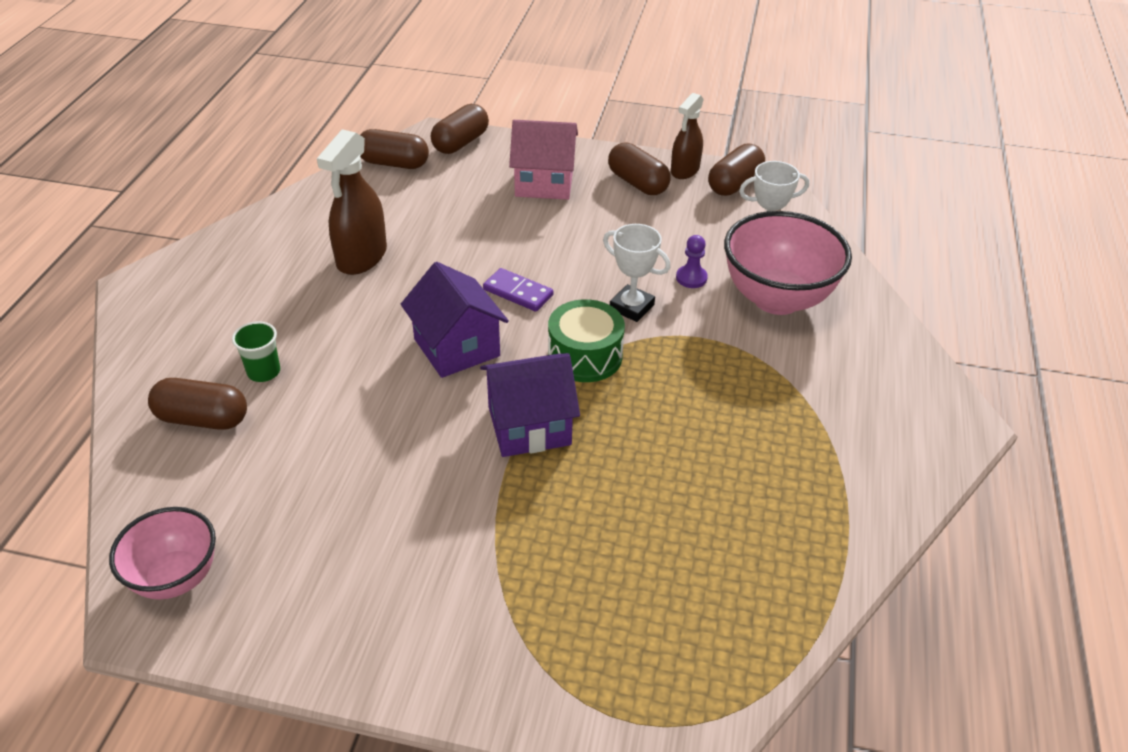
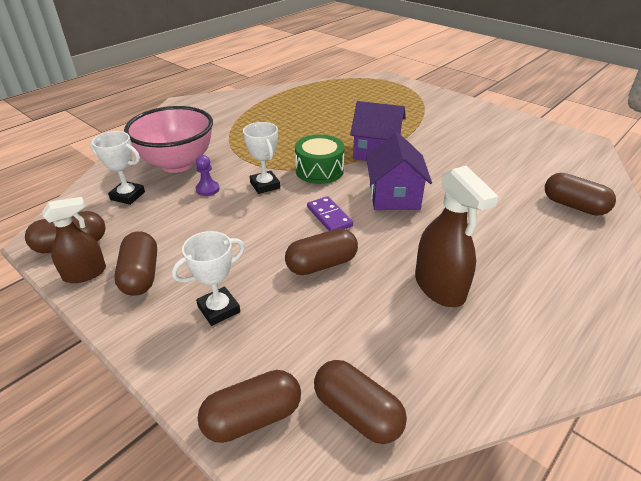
camera: 150 degrees left, 5 degrees down
(176, 577) = (573, 148): pink bowl -> none
(264, 372) = (533, 221): green cup -> none
(361, 257) = (439, 287): brown spray bottle -> brown spray bottle turned 105 degrees clockwise
(487, 241) = (321, 264): none -> brown capsule
(544, 183) = (219, 309): pink house -> white trophy

